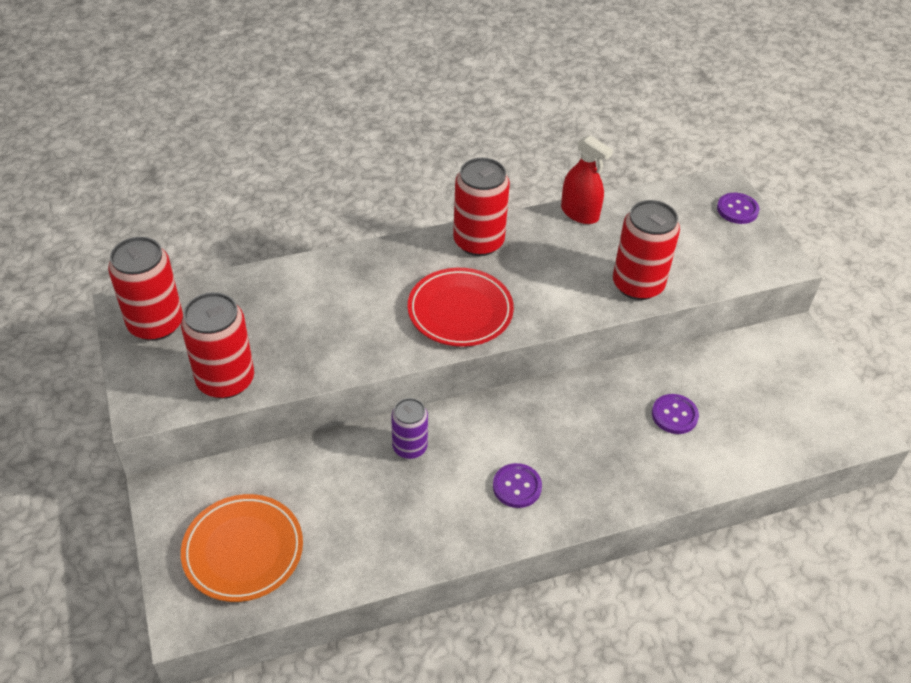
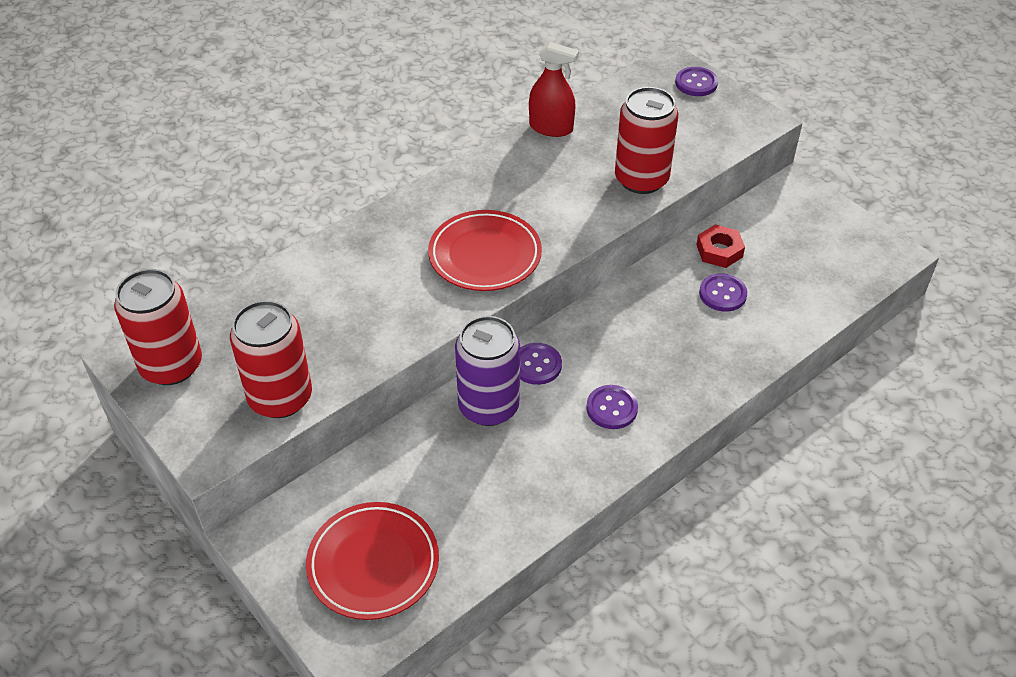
camera: 20 degrees left, 0 degrees up
(243, 551) = (373, 564): orange plate -> red plate
(410, 447) = (488, 406): purple can -> purple can, size x1.63
(470, 424) = (537, 365): none -> purple button
(478, 242) = (467, 183): red can -> none
(692, 373) = (719, 251): none -> red nut

